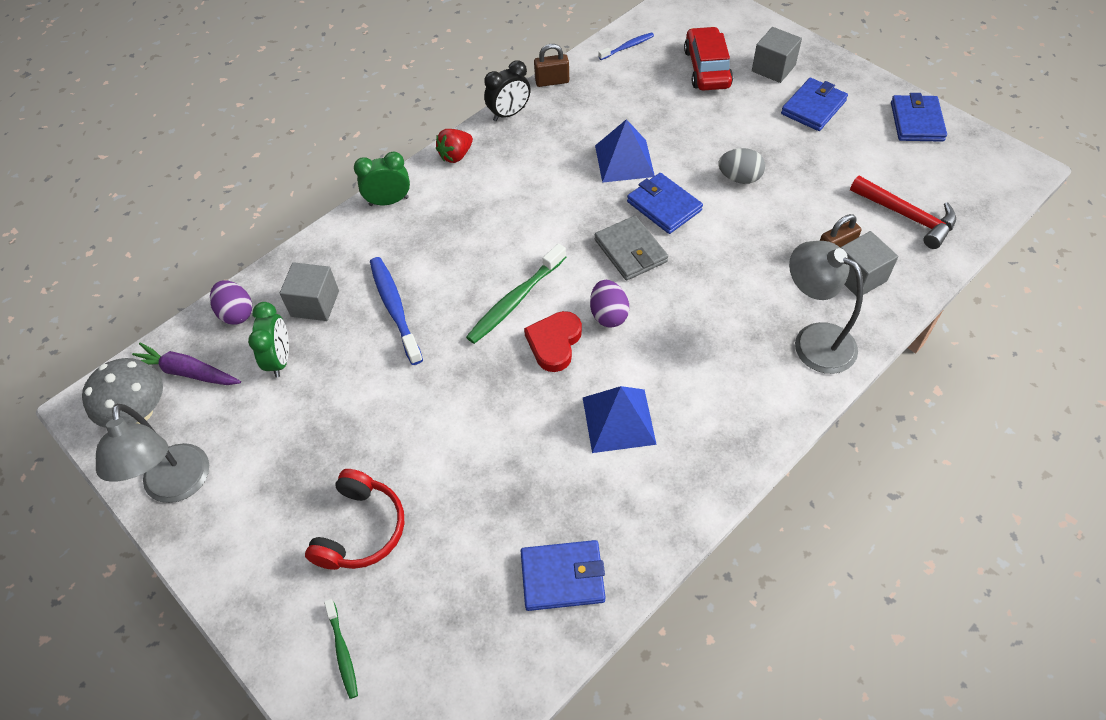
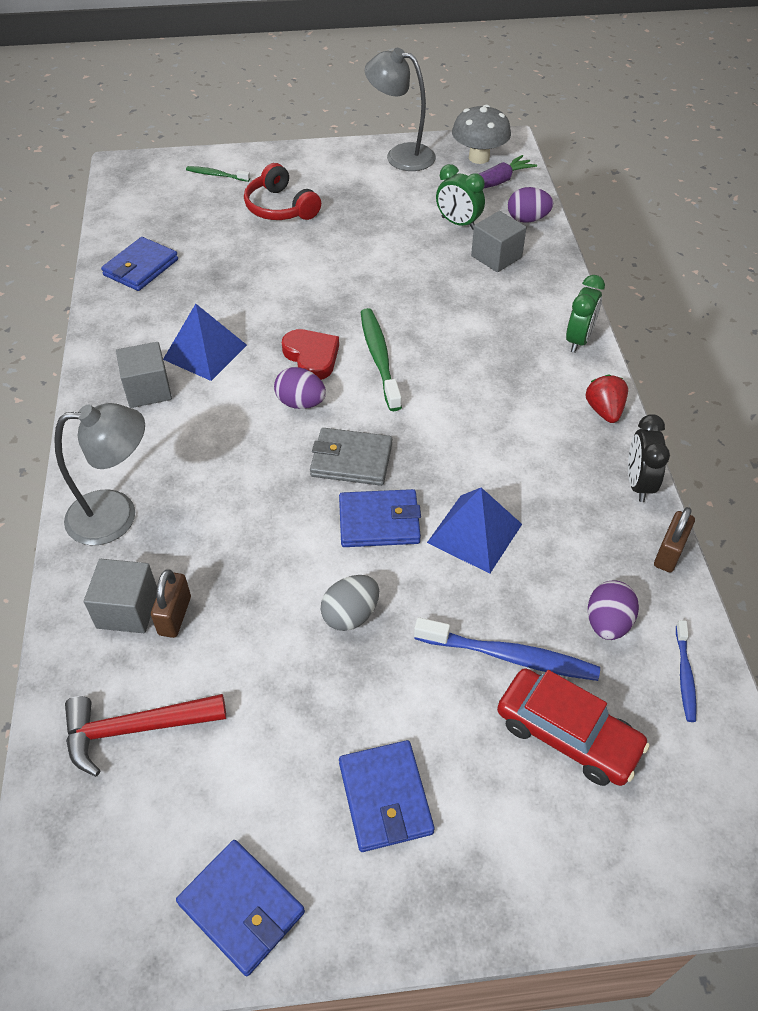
camera: 125 degrees right, 5 degrees down
(395, 309) = (445, 292): blue toothbrush -> blue toothbrush (510, 656)
(626, 83) = (607, 623): none -> purple egg
(773, 68) = (502, 819): grey cube -> grey cube (148, 390)

